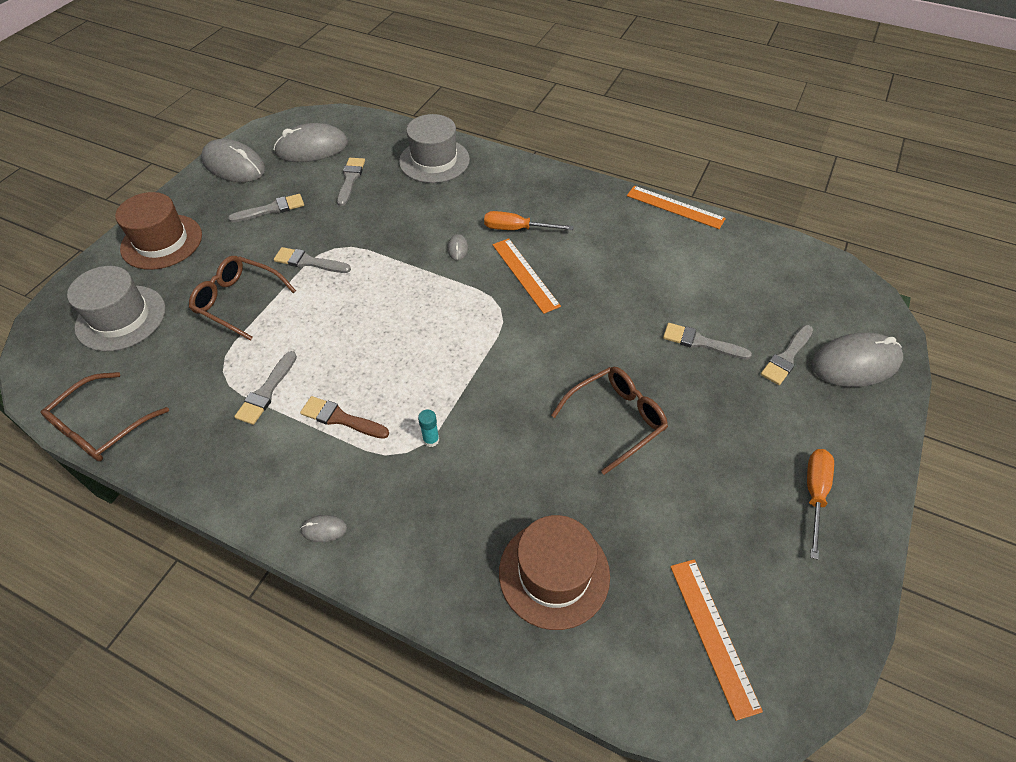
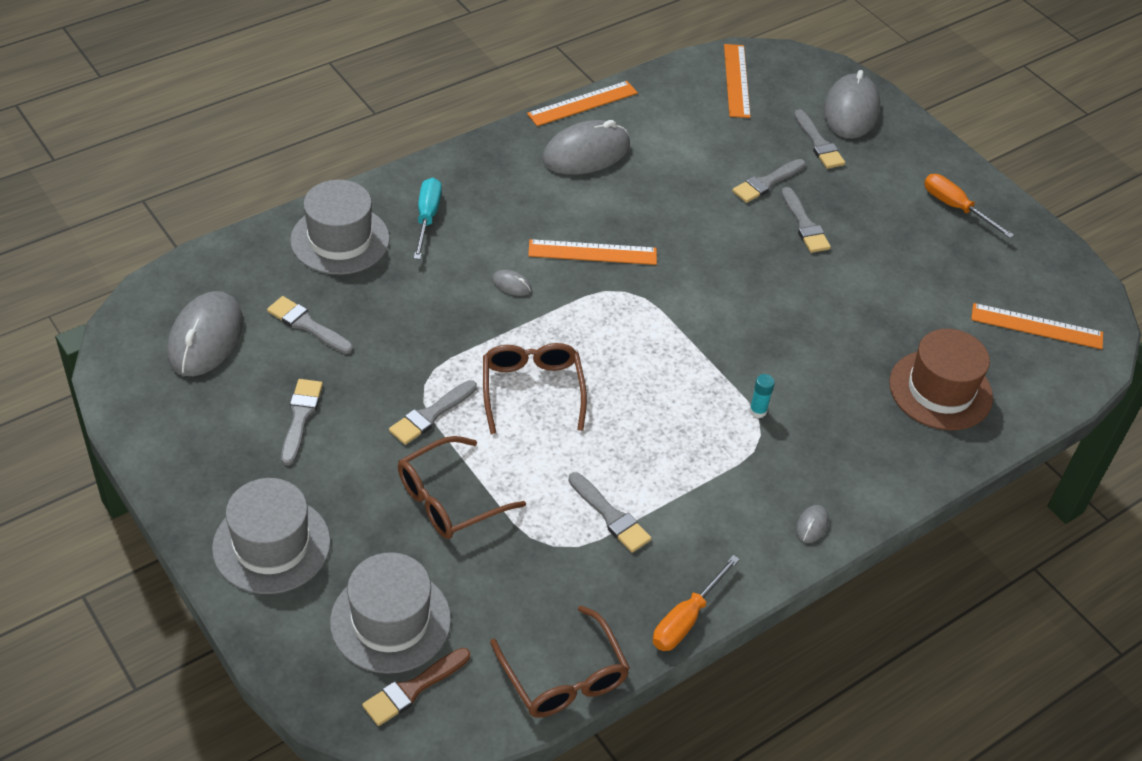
camera: 65 degrees left, 5 degrees down
(162, 242) = (271, 545): brown hat -> grey hat
(234, 165) = (169, 426): grey mouse -> grey mouse (586, 153)
(341, 418) = (688, 468): brown brush -> brown brush (413, 688)
(487, 186) = (427, 218): none -> turquoise screwdriver
(517, 229) = (519, 227): orange screwdriver -> orange screwdriver (686, 619)
(616, 419) = (815, 279): brown glasses -> brown glasses (532, 390)
(675, 386) = (804, 224): none -> grey brush
(801, 276) = (736, 80): none -> orange ruler

